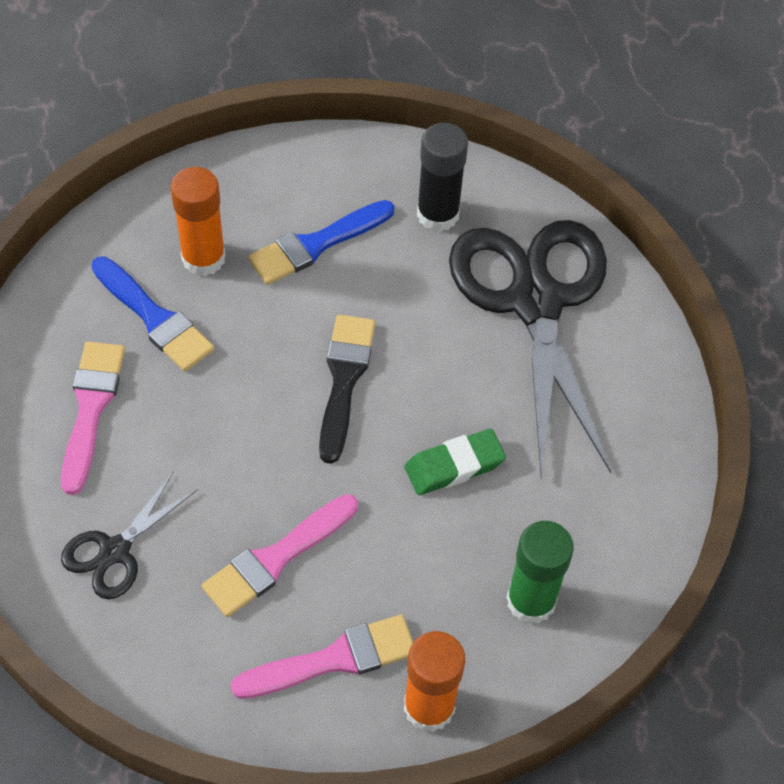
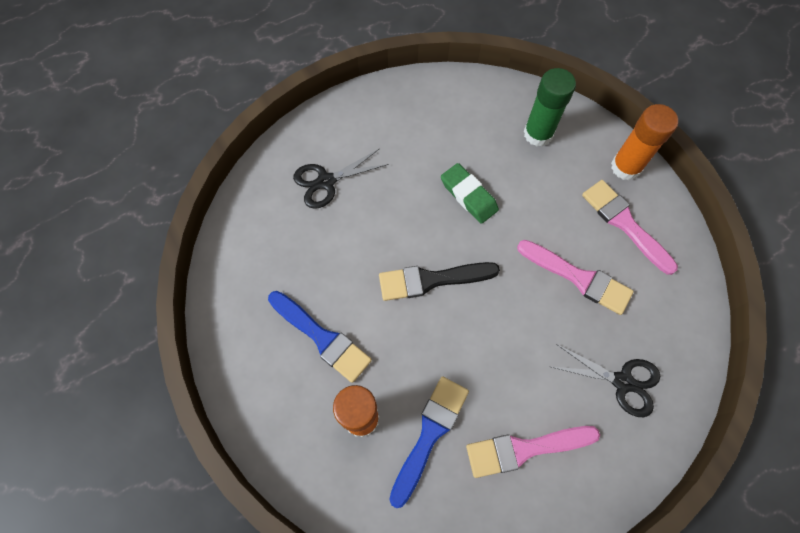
camera: 105 degrees left, 10 degrees up
(438, 214) = (268, 262): black glue stick -> none
(535, 302) = (326, 181): black scissors -> black scissors, size x0.46

